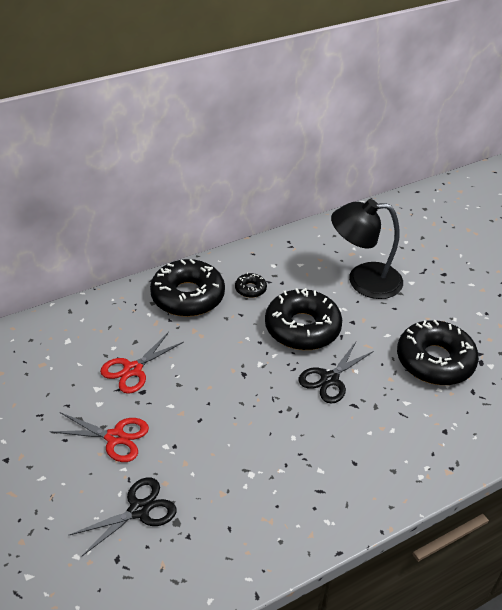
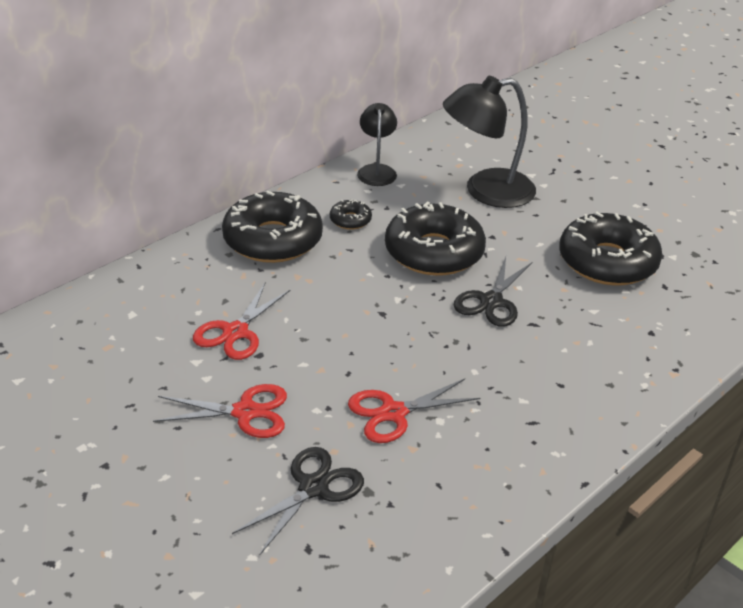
camera: 15 degrees left, 5 degrees down
(219, 460) = (393, 413): none -> red scissors
(286, 249) = (376, 170): none -> black lamp

